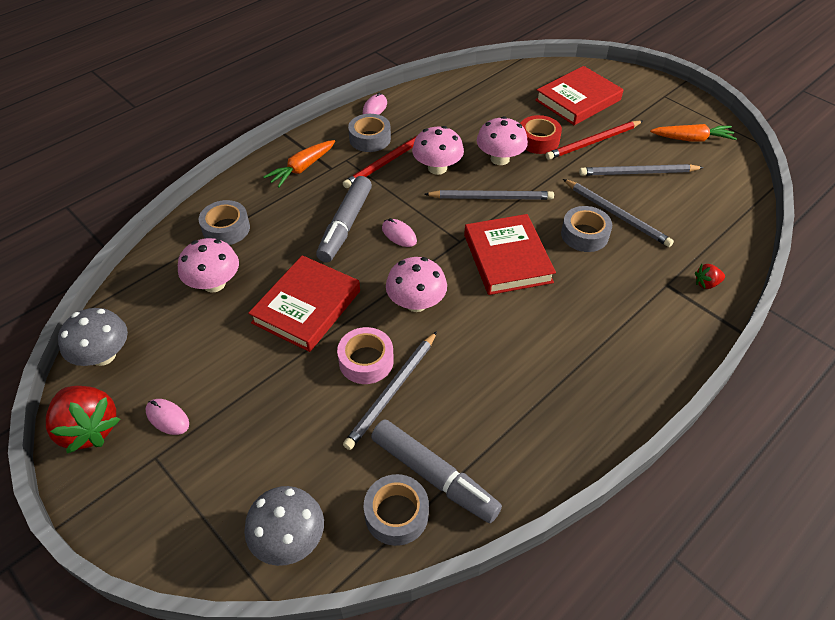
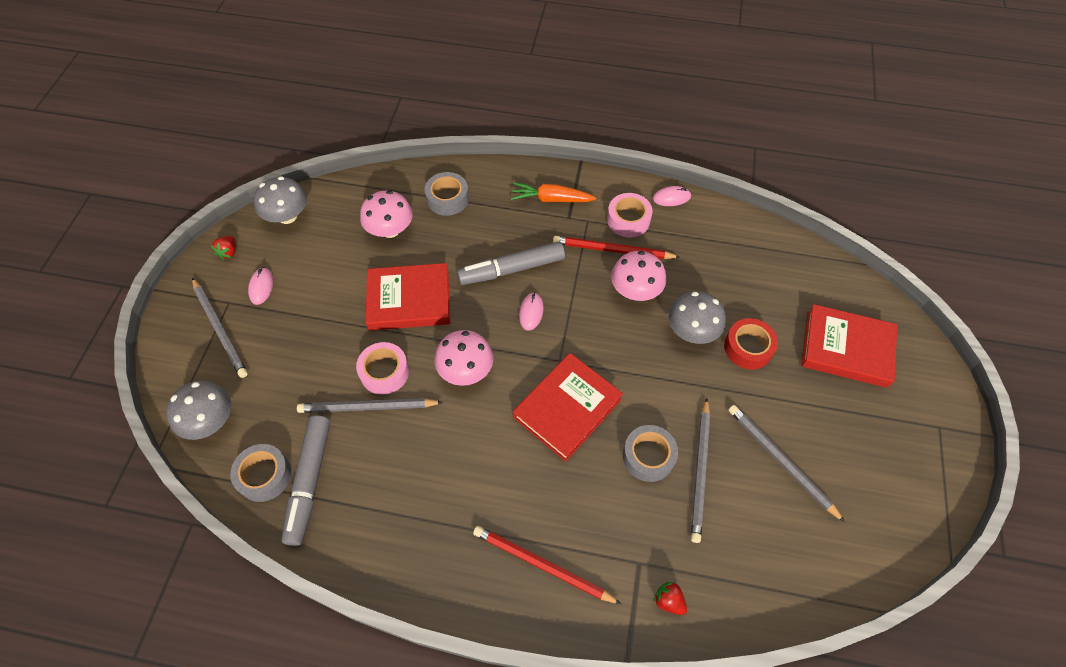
camera: 55 degrees right, 10 degrees up
(89, 429) = (228, 252): red strawberry -> red strawberry, size x0.46
(370, 139) = (628, 220): grey tape -> pink tape
(491, 197) = (633, 353): grey pencil -> grey pencil (220, 329)
(500, 159) = (692, 331): pink mushroom -> grey mushroom
(593, 142) = (791, 396): red pencil -> red pencil (542, 565)
(692, 139) = (888, 489): orange carrot -> none

